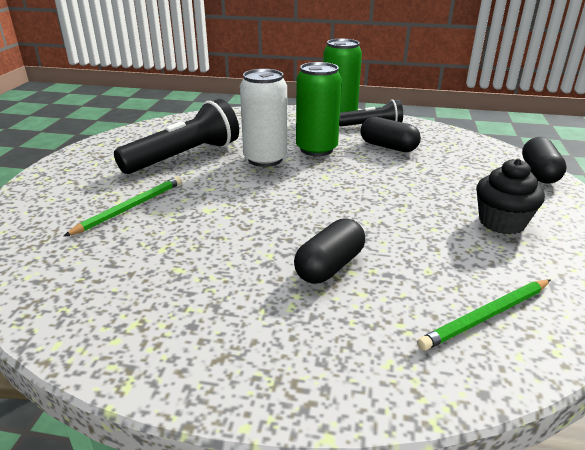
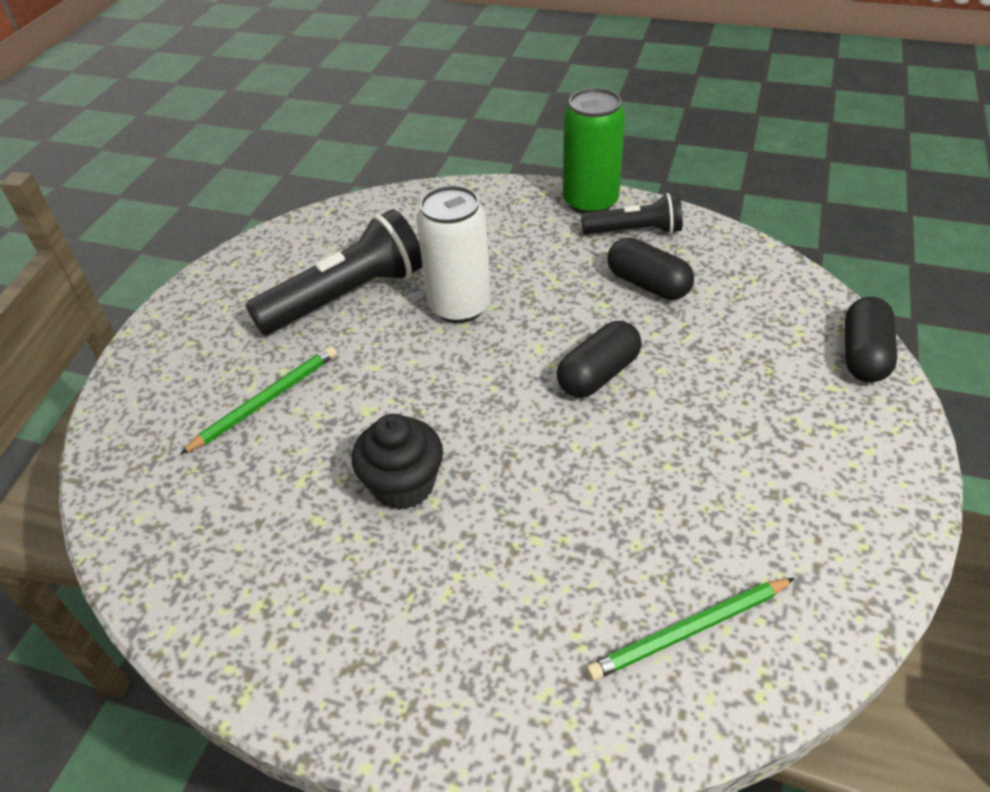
camera: 10 degrees right, 15 degrees up
(316, 149) = (538, 286): green can -> none
(329, 266) = (508, 528): black capsule -> black capsule (598, 374)
(501, 222) = (768, 459): black cupcake -> black cupcake (403, 485)

